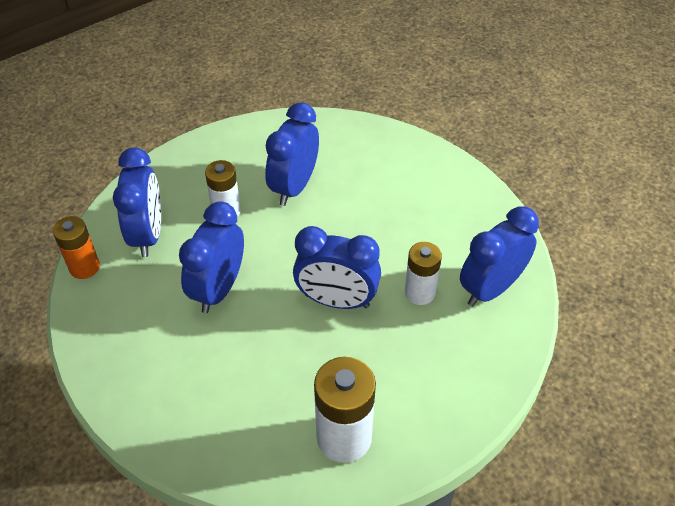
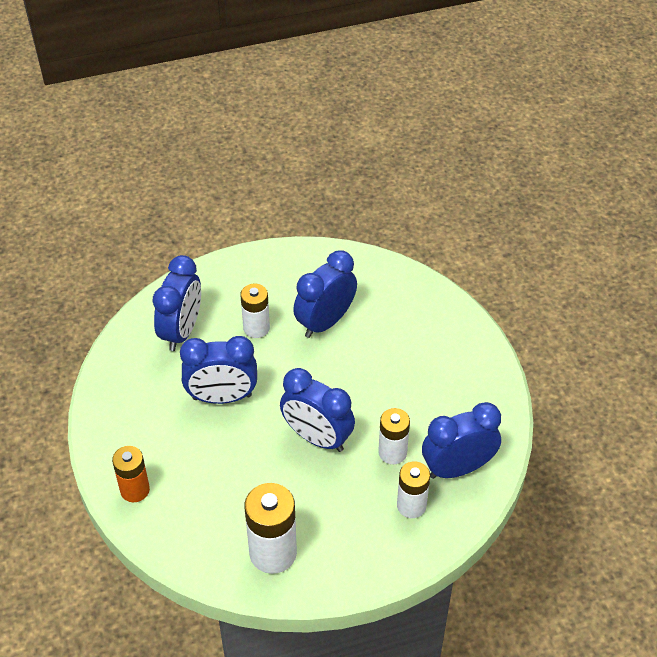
camera: 20 degrees right, 0 degrees up
(84, 267) = (120, 345): orange battery -> orange battery (135, 490)
(218, 289) = (222, 397): blue clock -> blue clock turned 135 degrees counterclockwise
(464, 340) = (411, 505): none -> white battery

